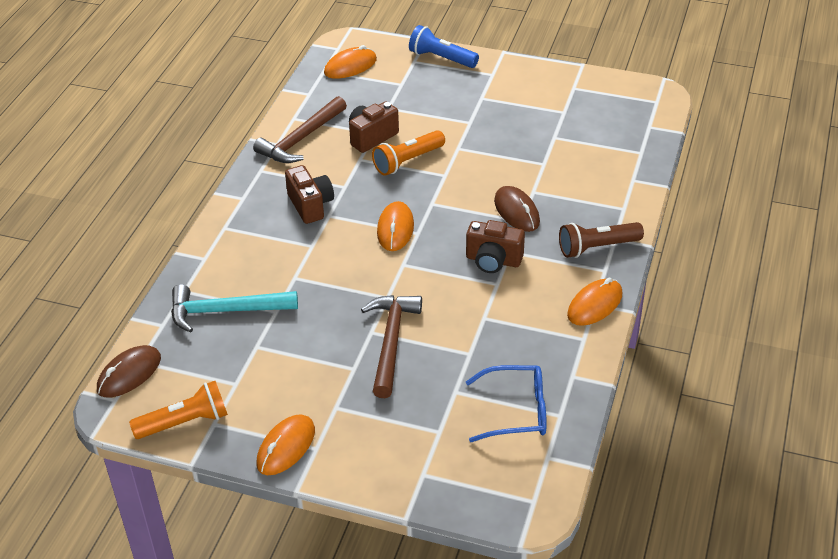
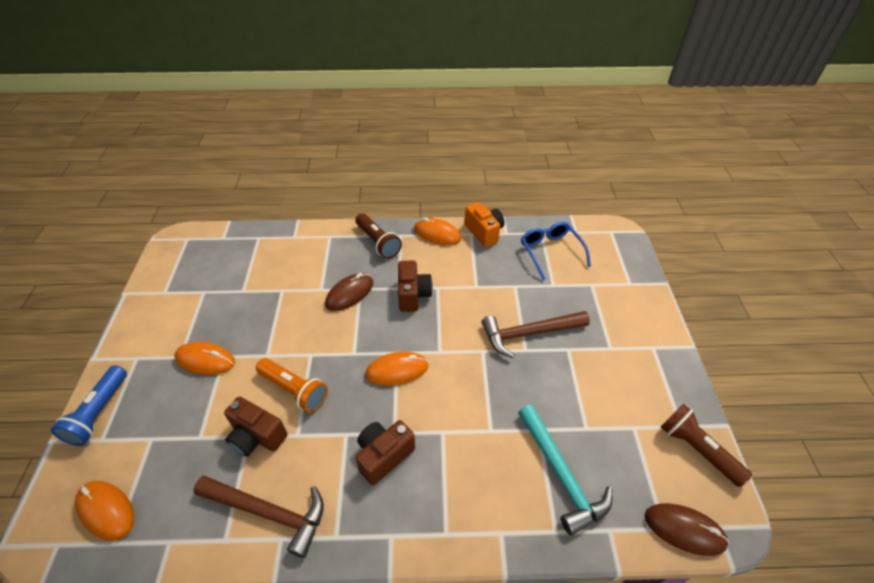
camera: 110 degrees left, 5 degrees up
(185, 422) = (696, 449): orange flashlight -> brown flashlight
(286, 447) = (666, 366): orange mouse -> orange mouse (205, 360)
(581, 353) = (484, 232): none -> orange camera

